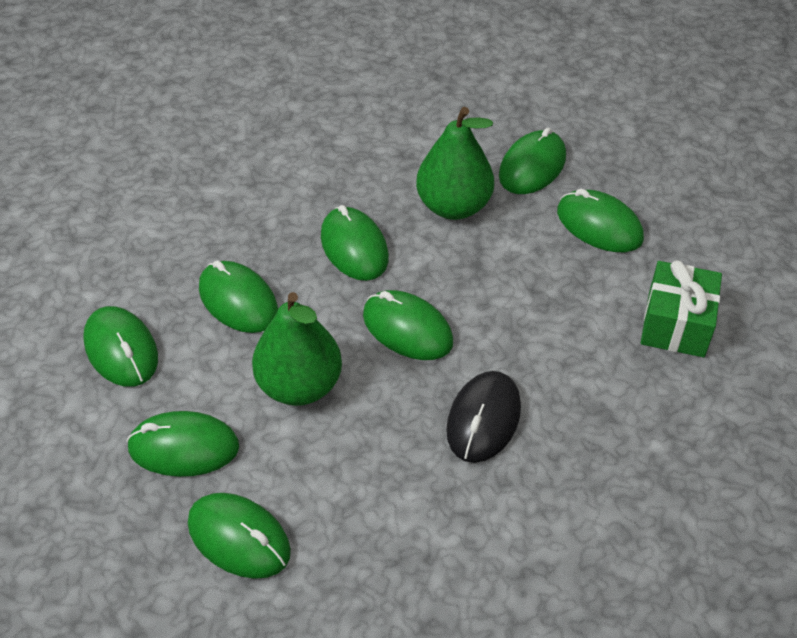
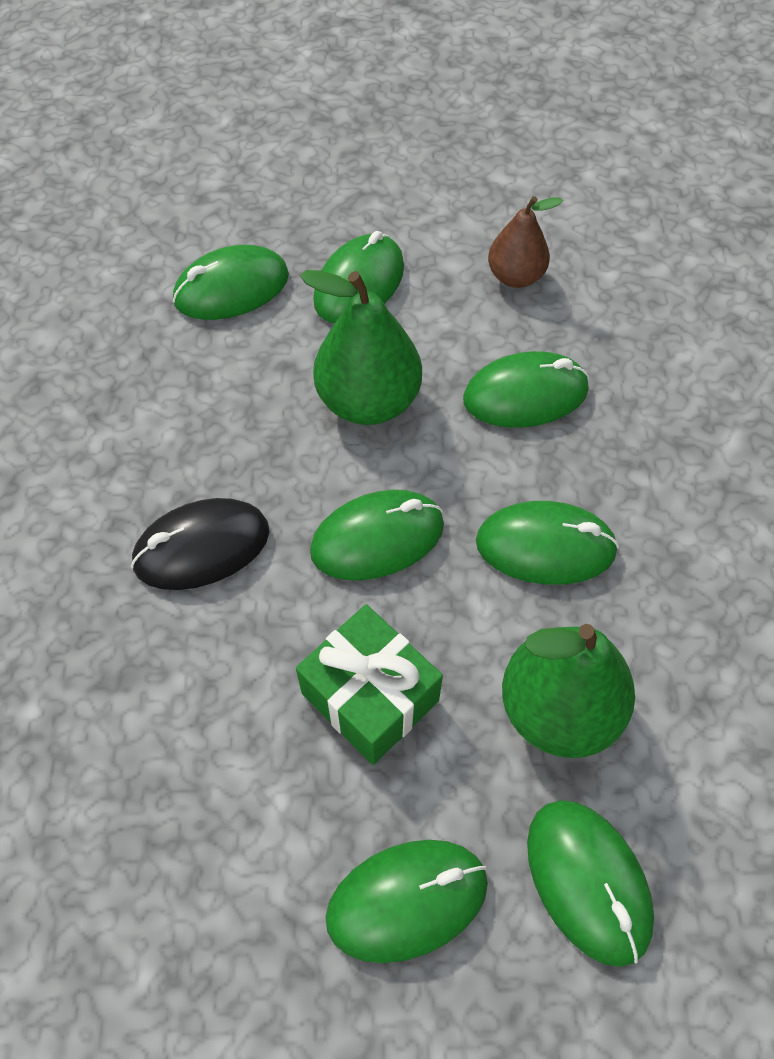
camera: 120 degrees right, 10 degrees up
(121, 350) = (515, 276): green mouse -> brown pear
(483, 419) = (202, 547): black mouse -> black mouse turned 75 degrees counterclockwise
(676, 324) = (166, 875): green gift -> green gift (370, 697)

